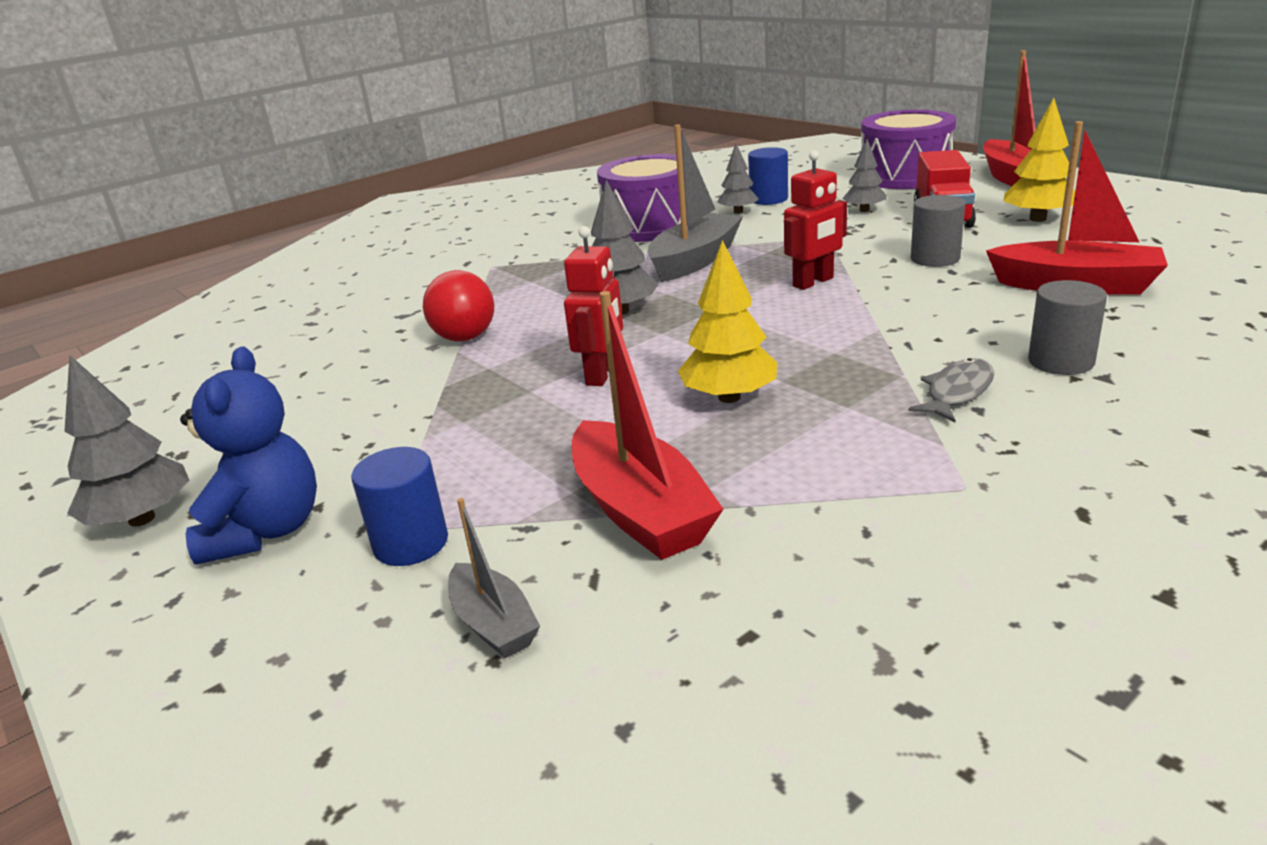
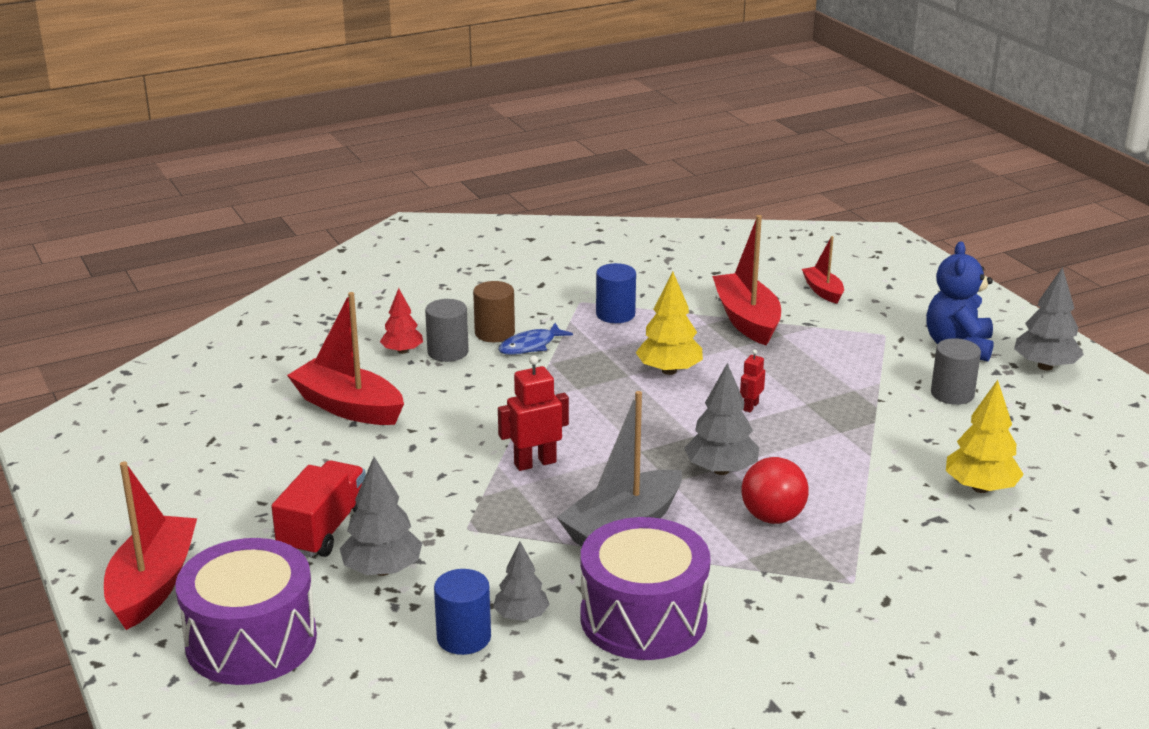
camera: 170 degrees left, 0 degrees up
(411, 543) = (870, 327): blue cylinder -> blue cylinder (615, 314)
(465, 338) = (866, 470): red ball -> red ball (772, 517)
(493, 624) = (823, 291): grey boat -> red boat
(602, 374) = (750, 406): red robot -> red robot, size x0.56
(864, 210) = (382, 570): grey tree -> grey tree, size x1.53
(935, 258) = (407, 466): grey cylinder -> grey cylinder (952, 394)
(957, 392) = (530, 346): grey fish -> blue fish
(1035, 400) = (494, 333): none -> brown cylinder
(1037, 219) = (249, 497): yellow tree -> yellow tree (980, 488)
(1123, 350) = (402, 351): none -> red tree

